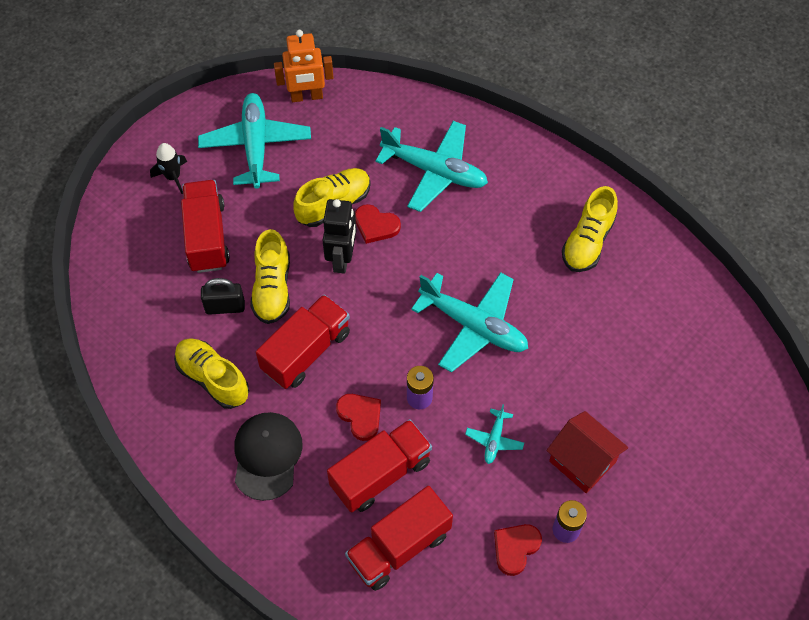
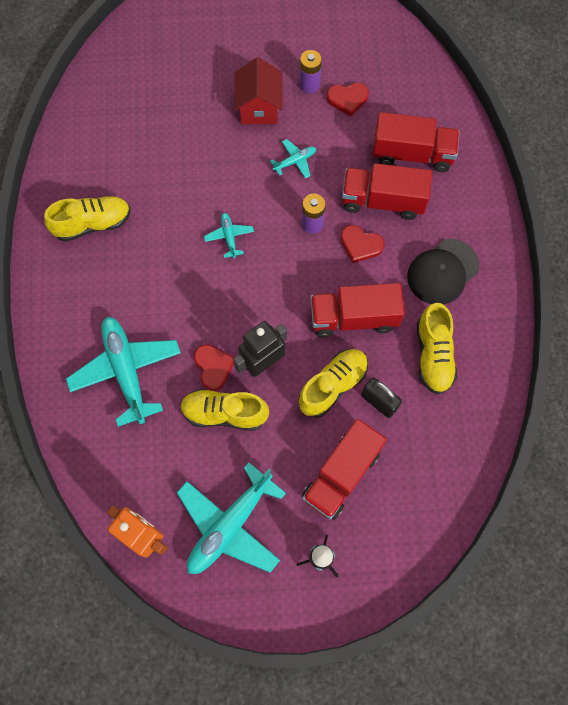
camera: 135 degrees left, 10 degrees up
(360, 416) = (360, 245): red heart -> red heart turned 75 degrees counterclockwise
(473, 326) = (229, 237): turquoise plane -> turquoise plane, size x0.46

